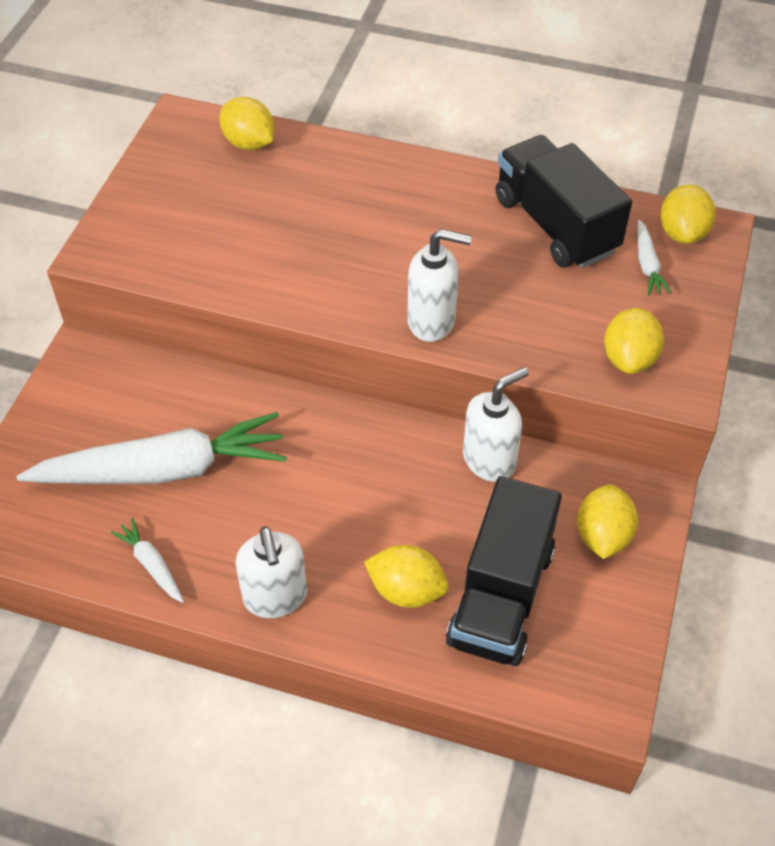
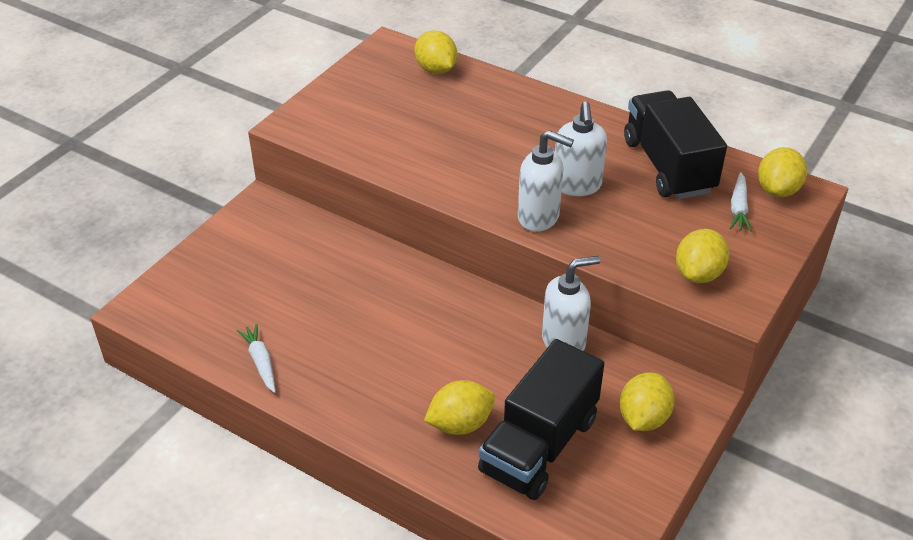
camera: 15 degrees right, 10 degrees down
(163, 470) = (294, 296): white carrot -> none
(275, 597) = (350, 406): white soap dispenser -> white soap dispenser (577, 186)
(406, 590) = (460, 424): yellow lemon -> yellow lemon turned 60 degrees counterclockwise

